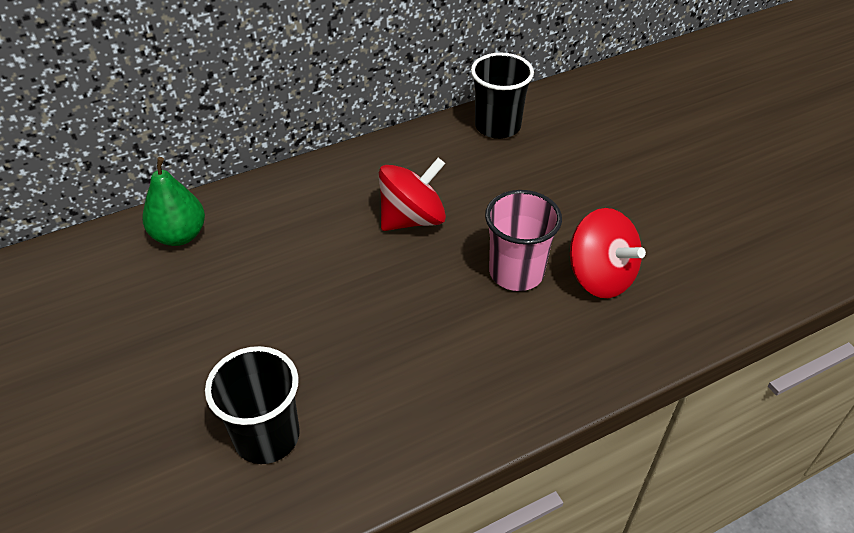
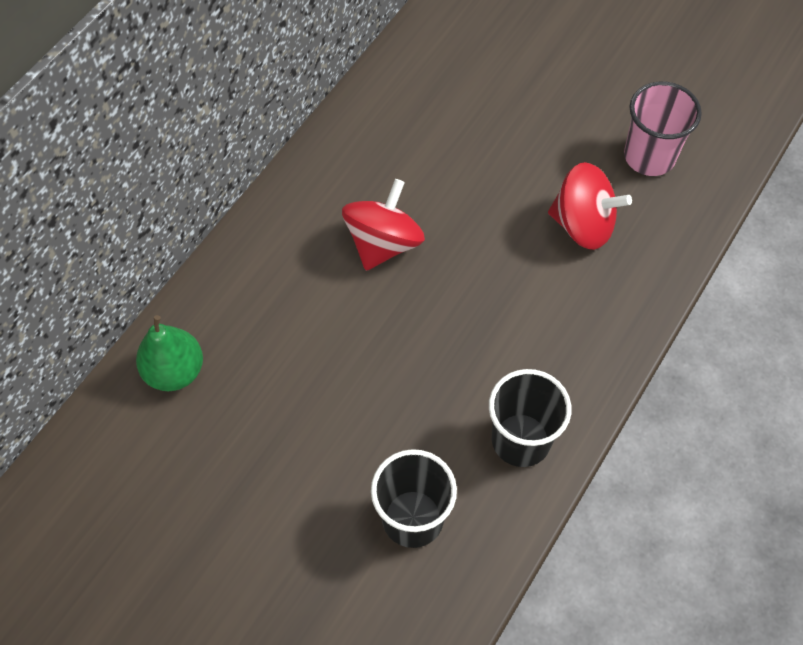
camera: 30 degrees left, 15 degrees up
(497, 126) = (391, 96): black cup -> black cup (521, 440)
(516, 272) = (511, 255): pink cup -> pink cup (649, 156)

